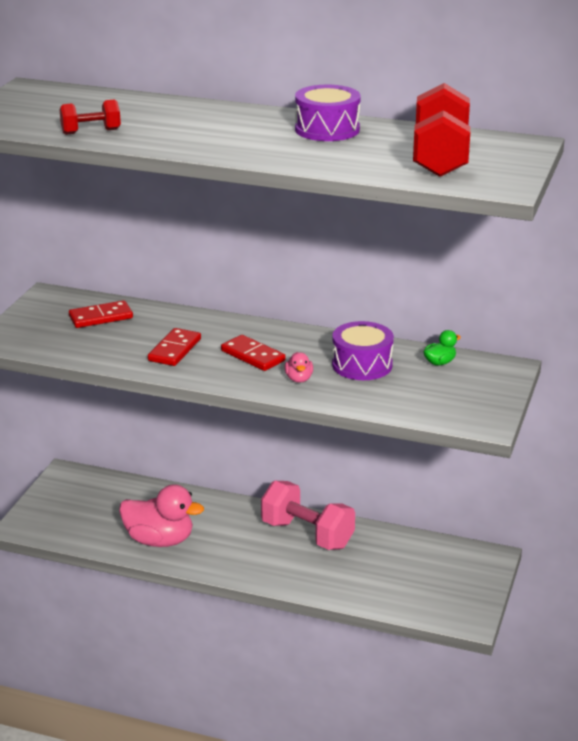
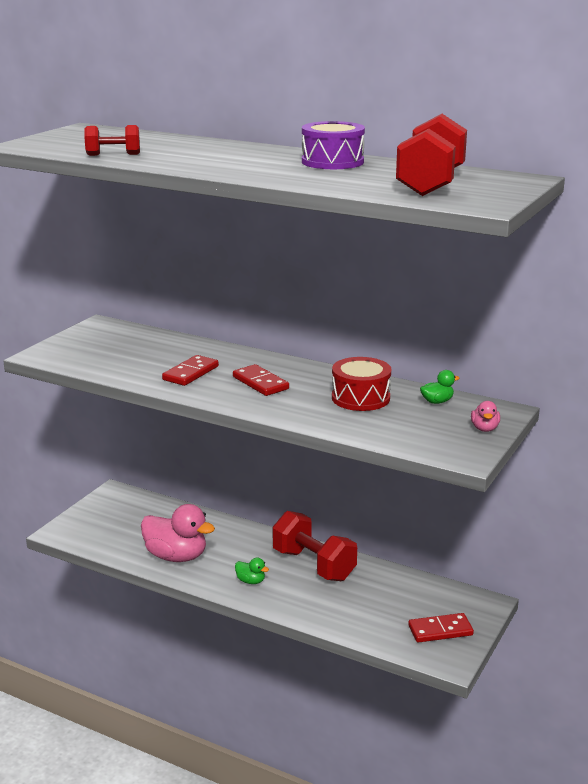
camera: 10 degrees right, 5 degrees down
(101, 317) = (137, 343): red domino -> red domino (440, 630)
(247, 559) = (251, 581): none -> green duck
(299, 379) = (295, 405): pink duck -> pink duck (484, 429)
(307, 534) = (314, 565): pink dumbbell -> red dumbbell
(362, 365) = (360, 398): purple drum -> red drum

